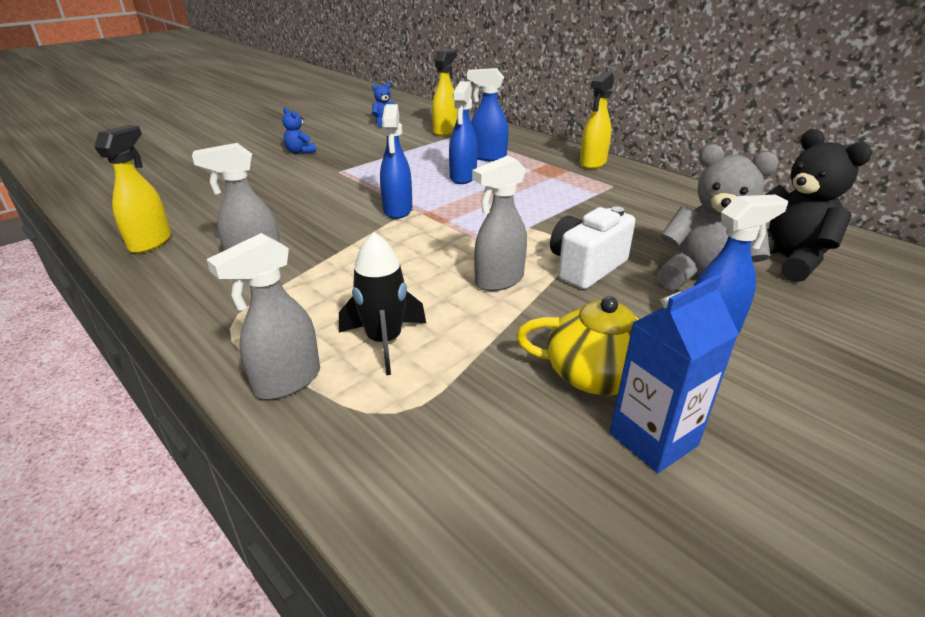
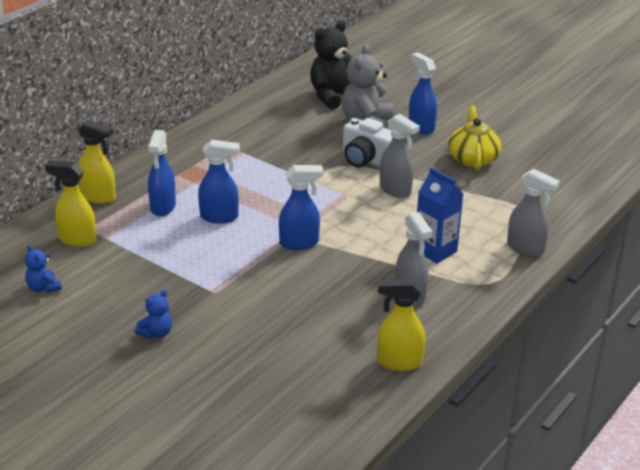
camera: 100 degrees left, 0 degrees up
(384, 341) = (476, 223): black rocket -> none
(592, 163) = (174, 153): yellow spray bottle -> yellow spray bottle (99, 197)
(653, 439) = (509, 148): blue carton -> blue carton (435, 251)

